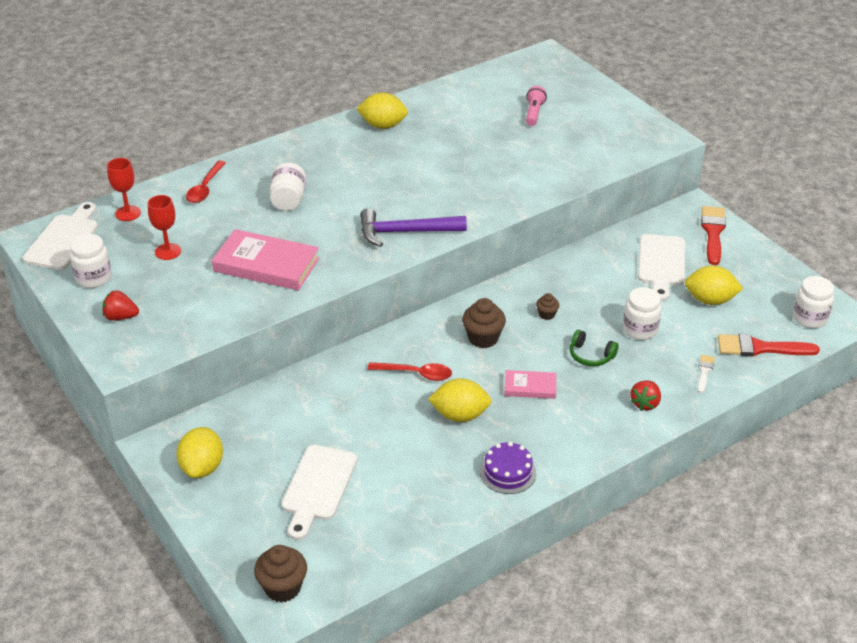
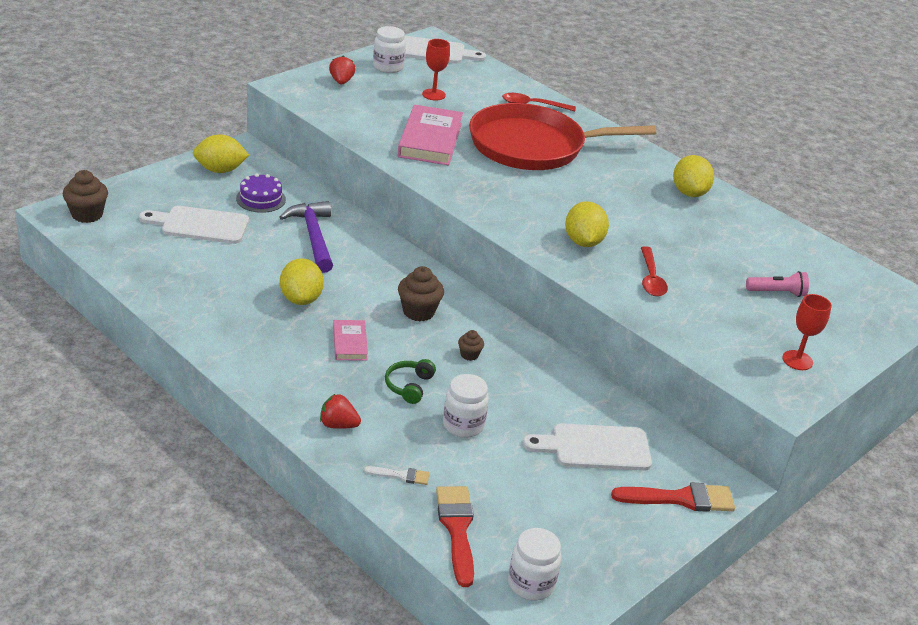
camera: 75 degrees right, 5 degrees down
(128, 213) = (480, 74): red goblet -> red goblet (797, 360)
(288, 200) = (533, 146): white jar -> red pan
(405, 232) = (507, 210): purple hammer -> purple hammer (313, 237)
(416, 374) = (355, 271): red spoon -> red spoon (651, 279)
(508, 472) = (225, 329): purple cake -> purple cake (261, 199)
(710, 300) = (537, 488): yellow lemon -> yellow lemon (583, 242)

